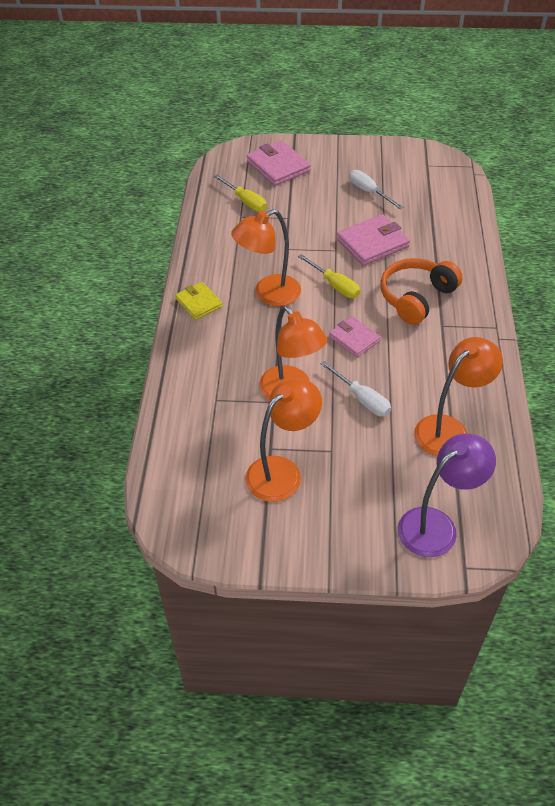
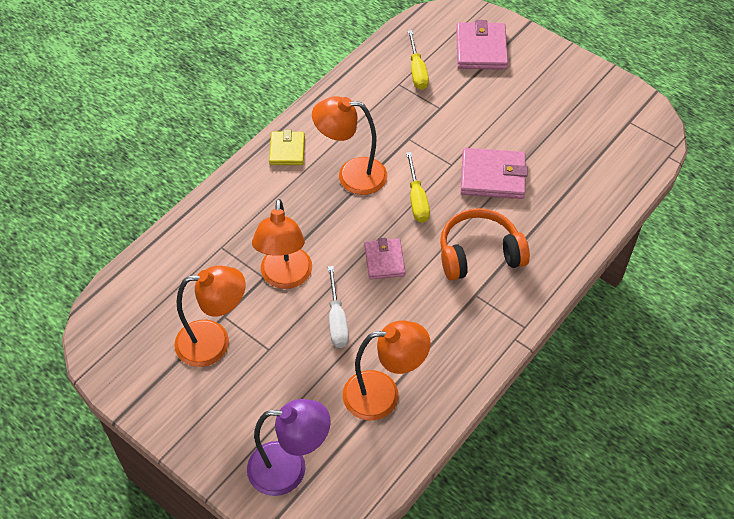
camera: 35 degrees right, 5 degrees up
(369, 192) = (541, 121): white screwdriver -> none

